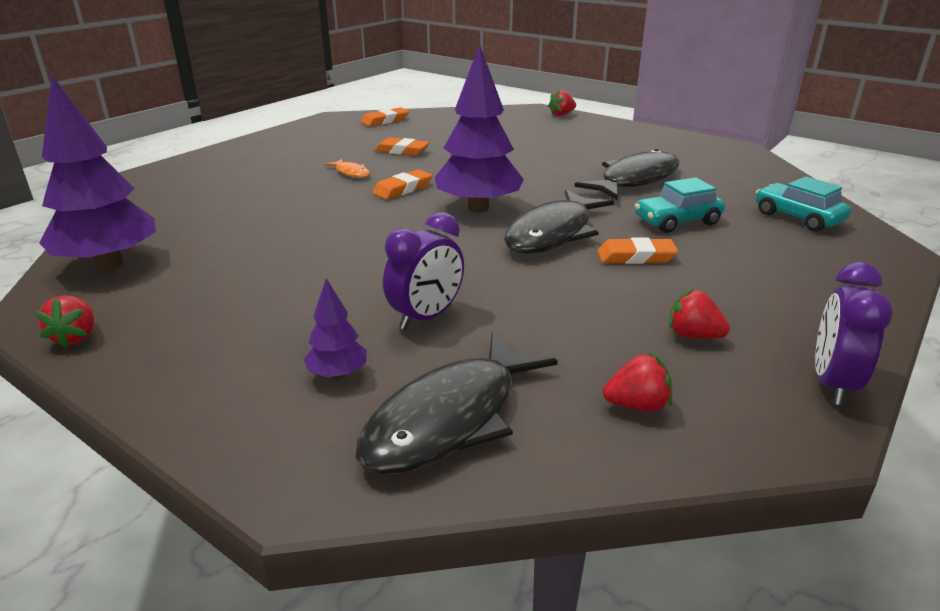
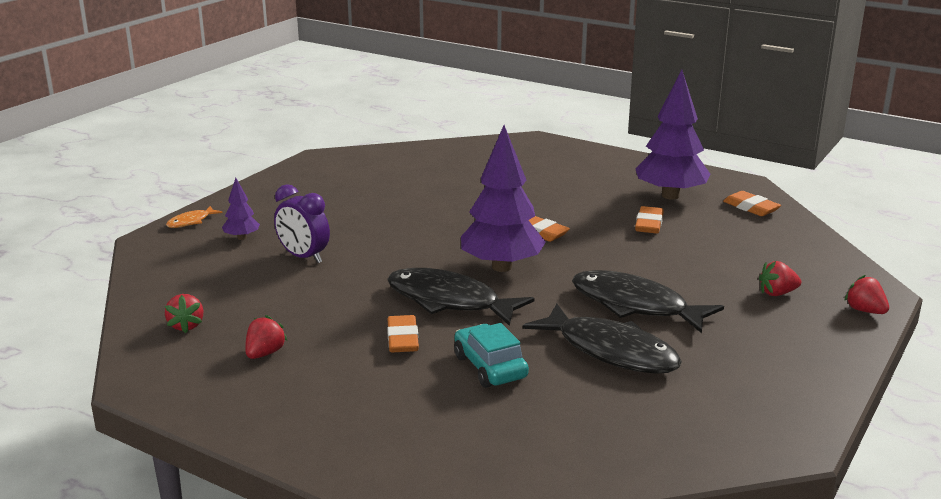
camera: 85 degrees right, 5 degrees down
(76, 337) = (293, 171): red strawberry -> red strawberry (777, 293)
(109, 264) = (381, 160): purple tree -> purple tree (670, 196)
(351, 173) = (574, 208): orange fish -> orange fish (191, 222)
(450, 418) = (191, 270): black fish -> black fish (635, 305)
(798, 217) = (517, 449): turquoise car -> none
(832, 383) = (189, 403): purple clock -> none

